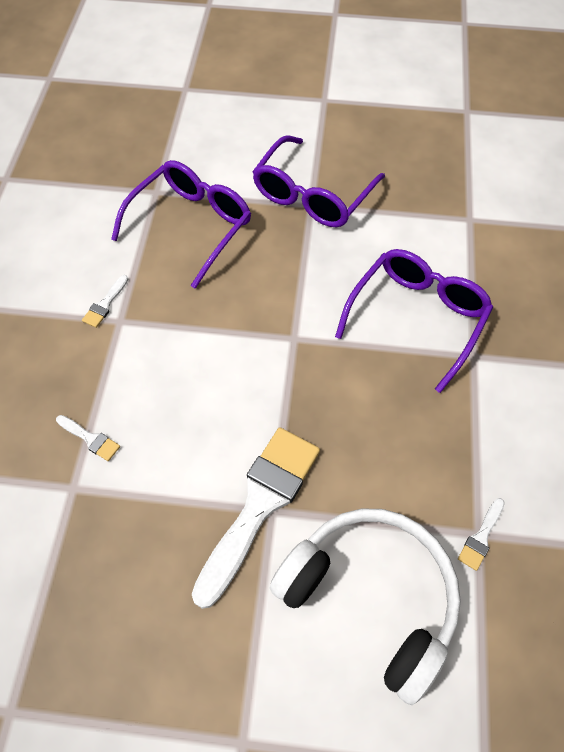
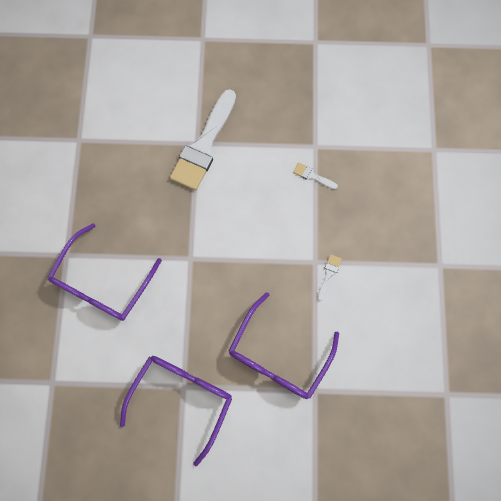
camera: 175 degrees right, 15 degrees up
(371, 596) = (140, 104): white headphones -> none
(481, 537) = (77, 138): white brush -> none

